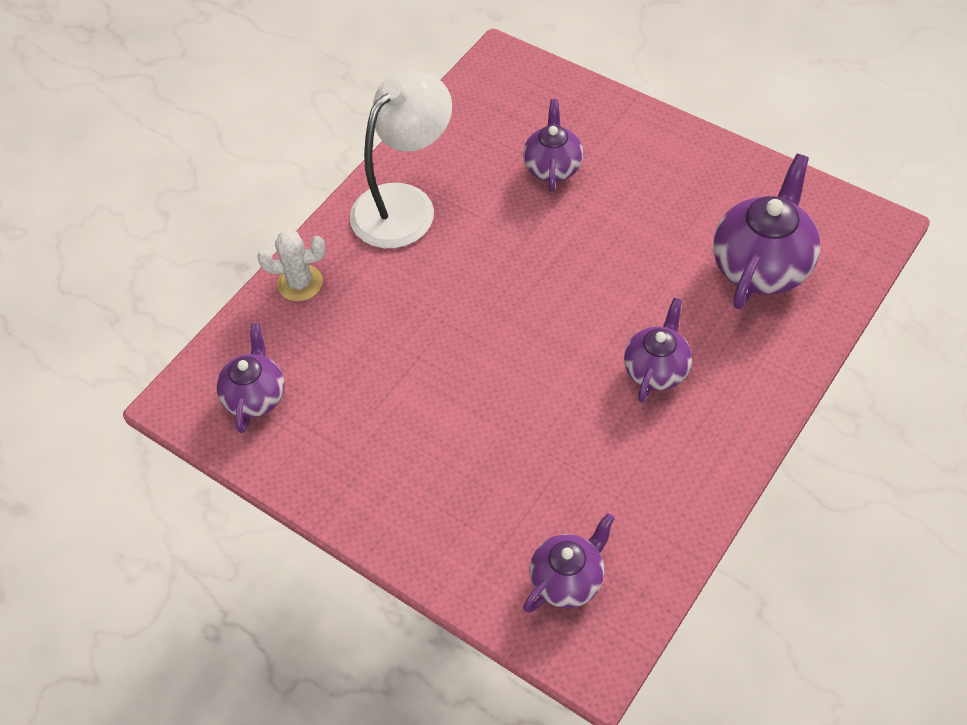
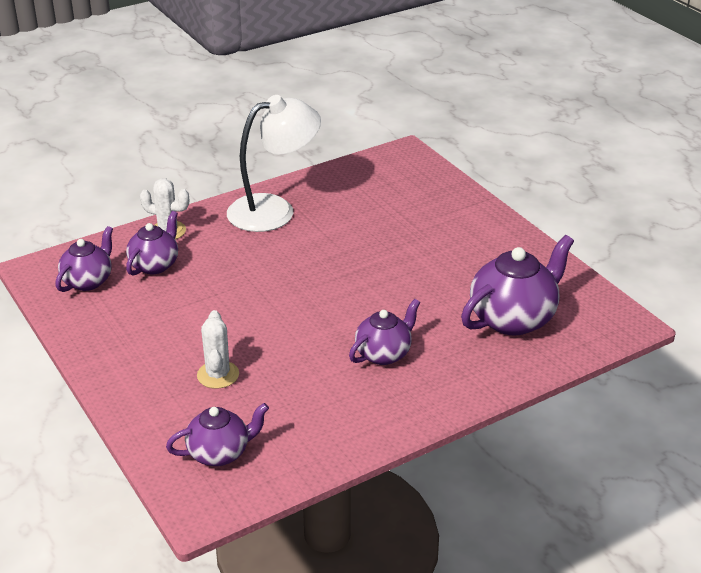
camera: 20 degrees right, 20 degrees down
(496, 473) = (218, 375): none -> white cactus
(553, 167) = (396, 219): purple teapot -> purple teapot (155, 265)

